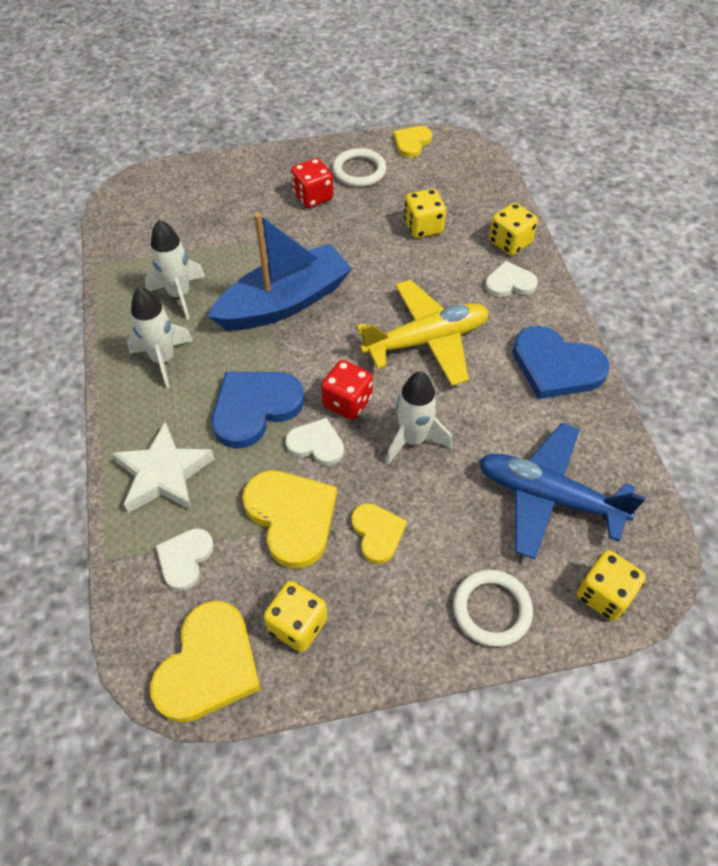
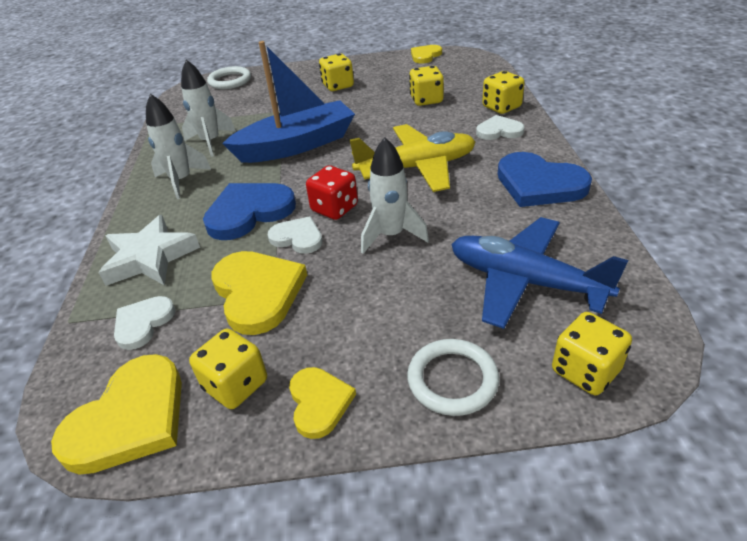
camera: 10 degrees right, 15 degrees down
(313, 197) = (338, 86): red dice -> yellow dice
(359, 171) = (379, 71): white ring -> white ring (230, 81)
(377, 533) = (340, 307): yellow heart -> yellow heart (319, 403)

